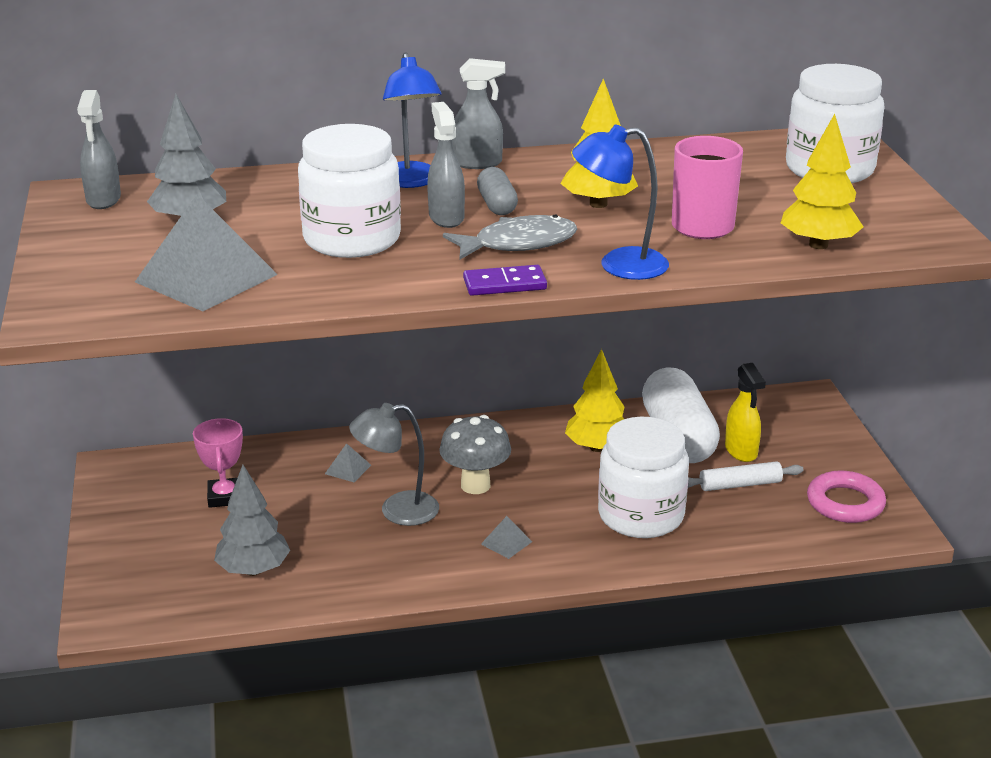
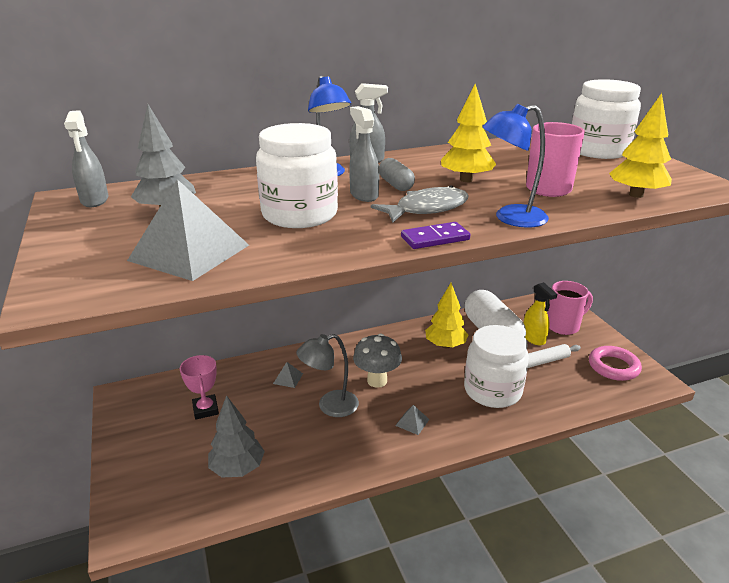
camera: 10 degrees left, 0 degrees up
(799, 438) = (563, 326): none -> pink mug

